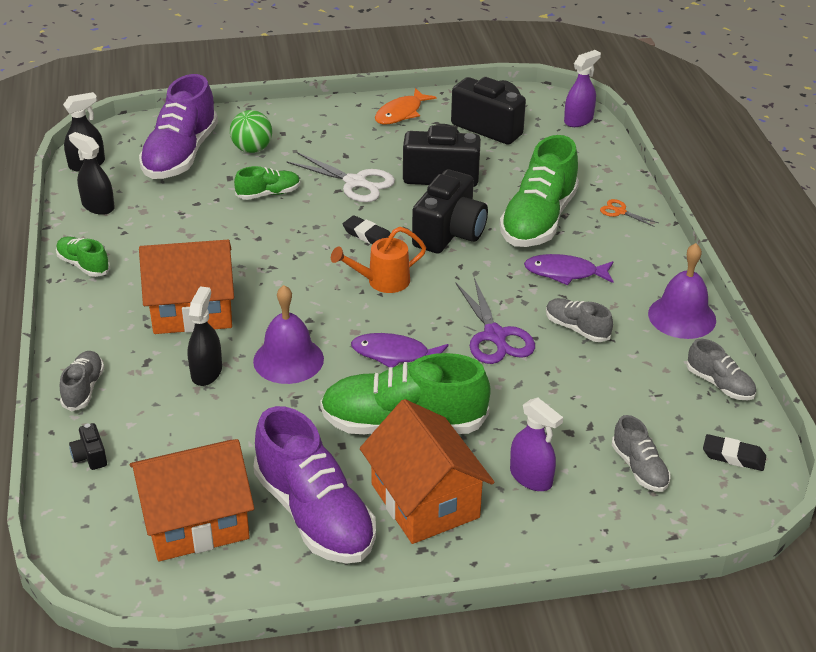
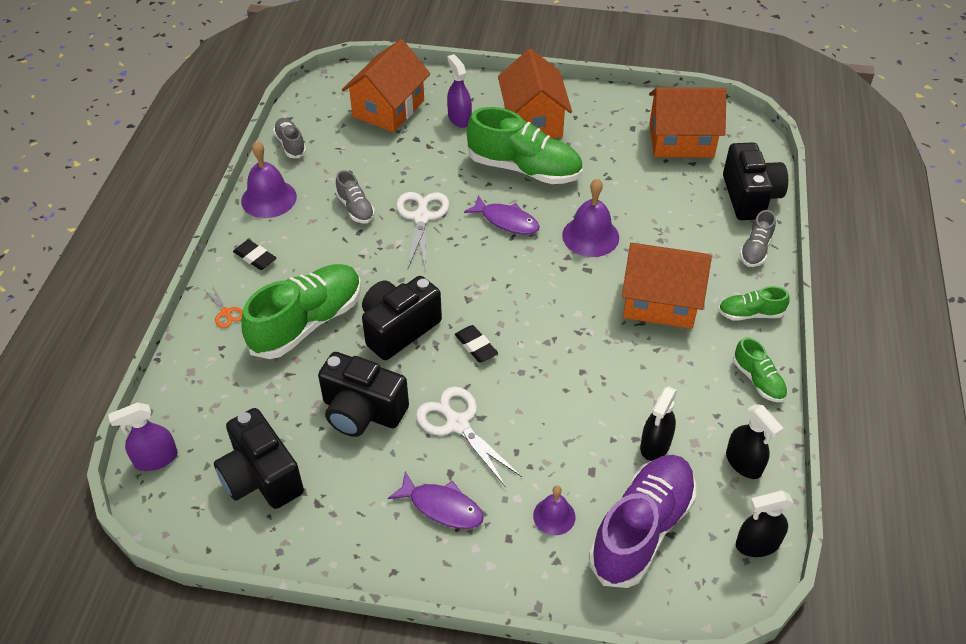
camera: 160 degrees left, 10 degrees up
(90, 456) = (749, 197): black camera -> black camera, size x2.34
(206, 372) = (657, 241): black spray bottle -> black spray bottle (655, 445)
(252, 149) = (554, 516): green ball -> purple bell
(268, 194) = (555, 432): green shoe -> green shoe (750, 314)
(315, 514) = (604, 128): purple shoe -> none
(382, 281) = (486, 290): orange watering can -> none
(401, 113) = (350, 535): orange fish -> none
(495, 336) = (421, 217): purple scissors -> white scissors
(565, 273) = (326, 260): purple fish -> purple fish (442, 507)
(639, 468) = (388, 108): grey shoe -> orange house
(733, 456) = (325, 102): black eraser -> black eraser (255, 257)

